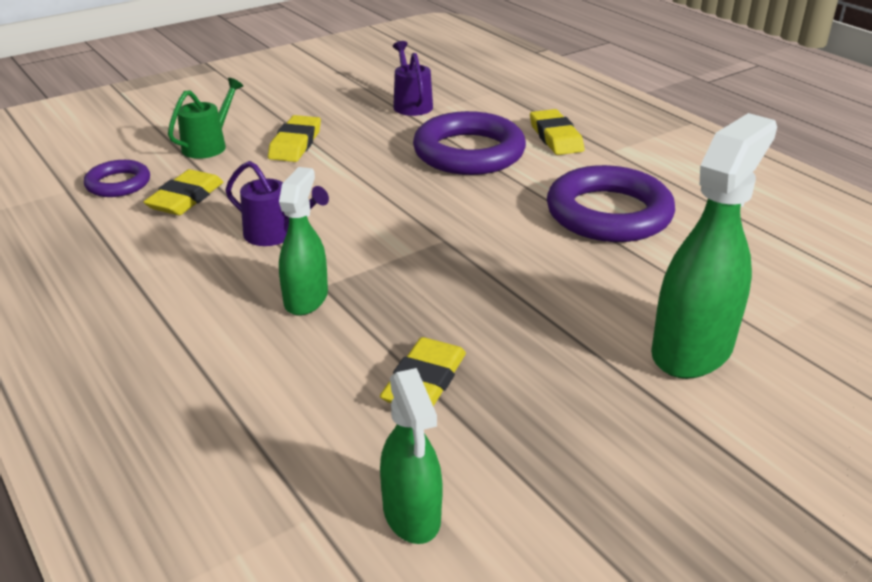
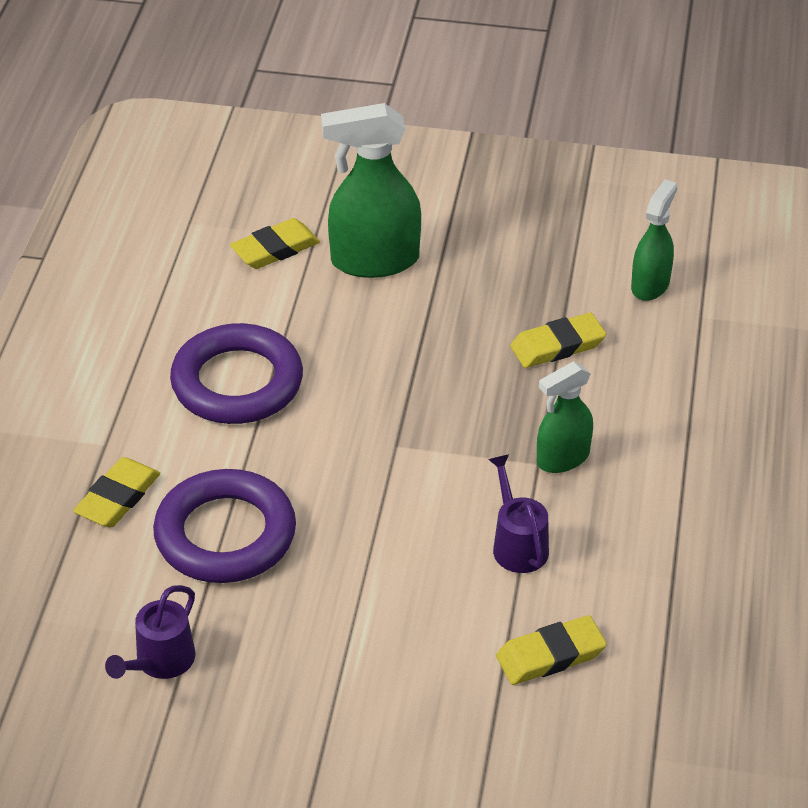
camera: 135 degrees left, 10 degrees up
(118, 184) = (596, 730): purple ring -> none
(209, 145) = (451, 741): green watering can -> none
(295, 144) = (363, 675): yellow eraser -> yellow eraser (275, 249)

